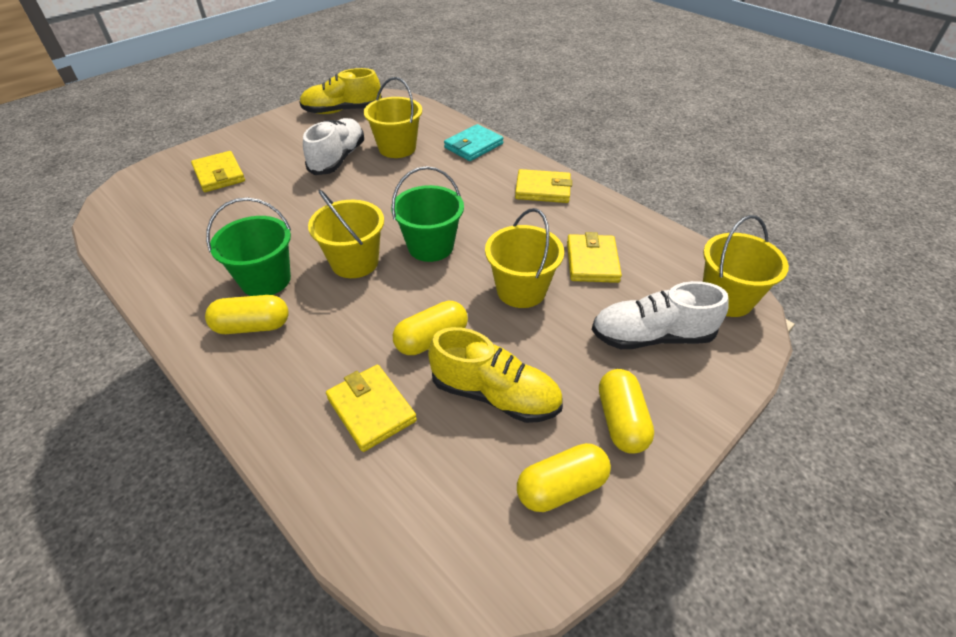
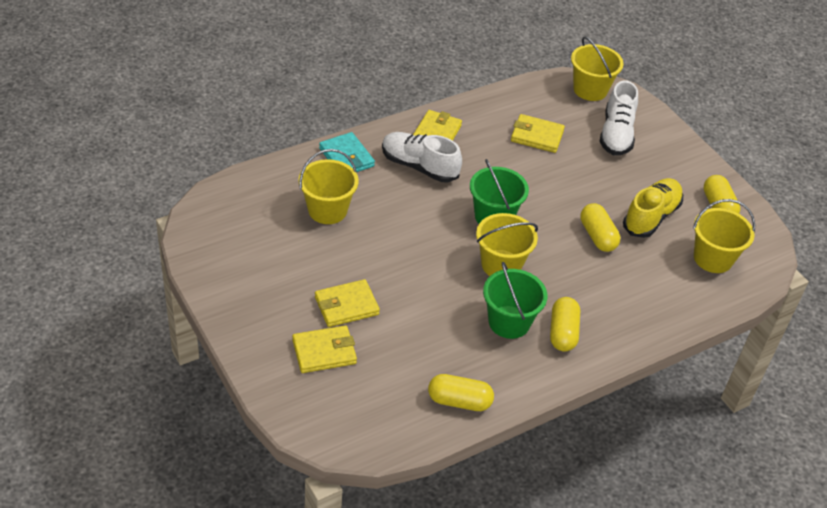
camera: 80 degrees left, 0 degrees up
(338, 159) = (330, 256): white shoe -> white shoe (419, 166)
(342, 111) = (224, 240): yellow shoe -> none
(371, 409) = (653, 276): yellow wallet -> yellow wallet (346, 306)
(521, 290) = (558, 180): yellow bucket -> yellow bucket (713, 258)
(621, 421) = (678, 170): yellow capsule -> yellow capsule (459, 401)

